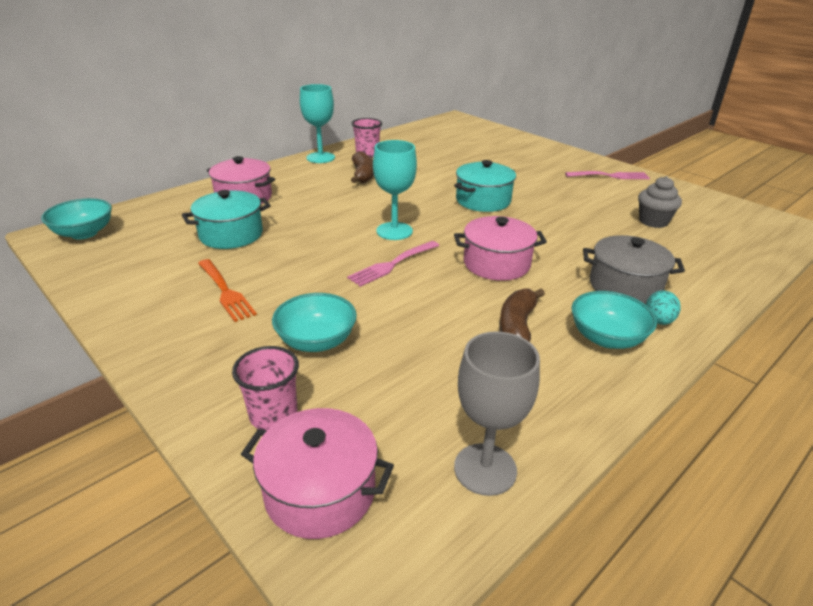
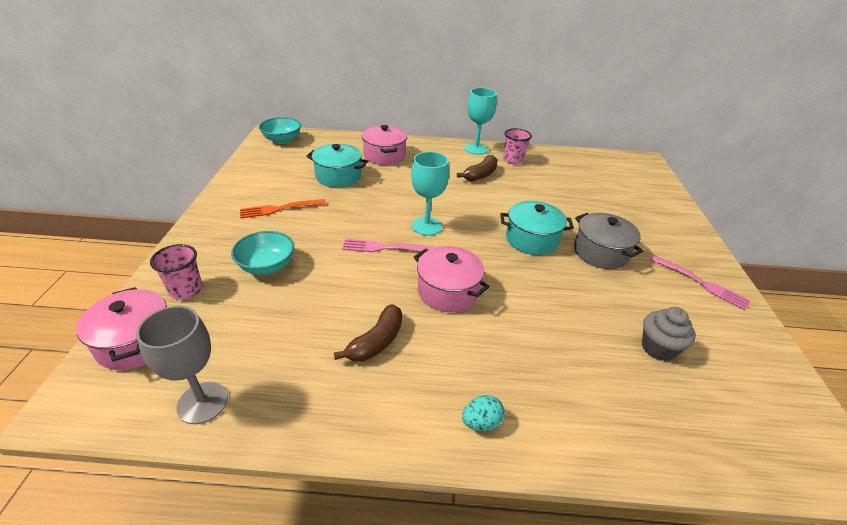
camera: 45 degrees right, 5 degrees up
(225, 291) = (280, 209): orange fork -> orange fork turned 60 degrees clockwise
(517, 326) = (376, 342): brown banana -> brown banana turned 150 degrees clockwise
(607, 338) = (416, 399): turquoise bowl -> none
(625, 286) = (510, 377): grey pot -> grey pot (600, 252)

